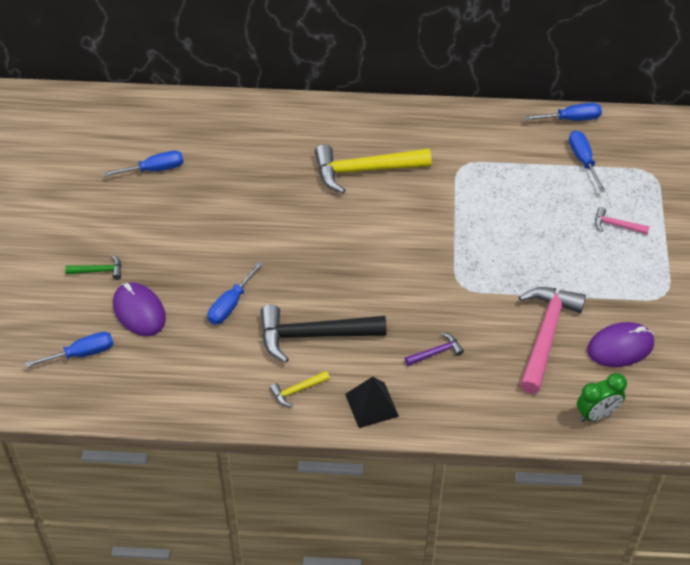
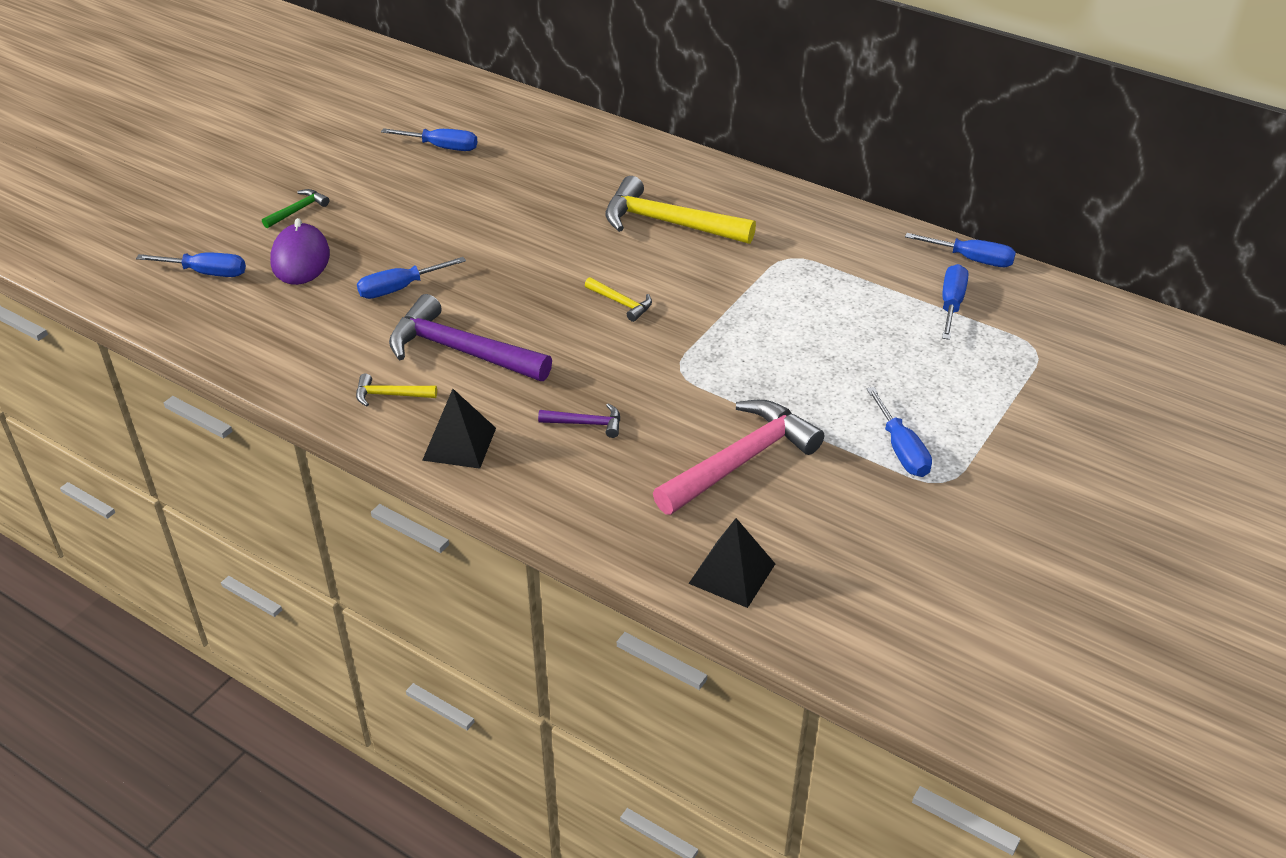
camera: 30 degrees right, 10 degrees down
(99, 270) = (298, 210): green hammer -> green hammer turned 75 degrees counterclockwise
(313, 335) = (460, 351): black hammer -> purple hammer
(385, 250) = (621, 303): none -> yellow hammer
(597, 414) = (732, 573): green clock -> black pyramid
(616, 225) = (939, 384): pink hammer -> none
(620, 347) = (830, 513): purple mouse -> none
(627, 283) = (901, 449): none -> blue screwdriver

